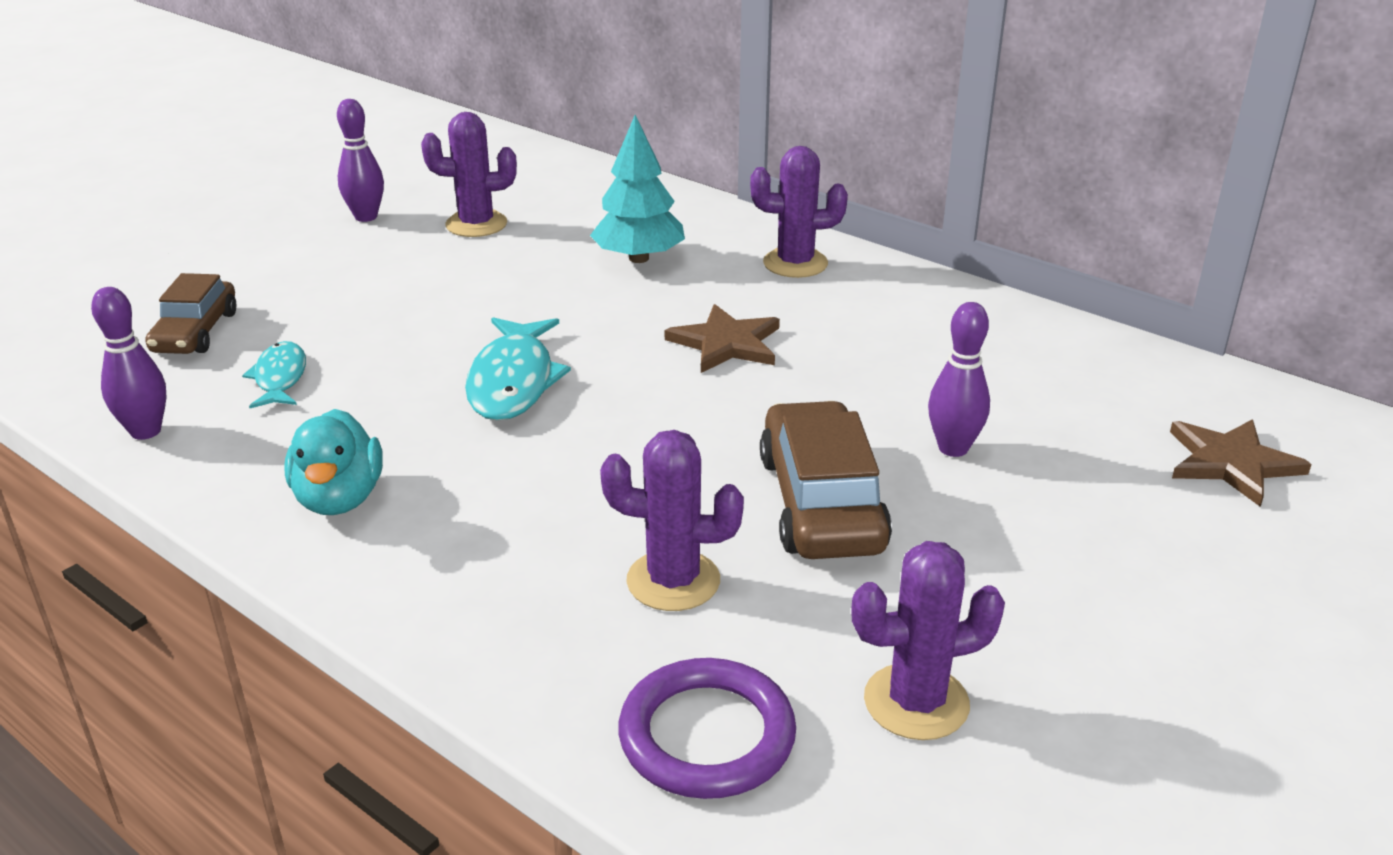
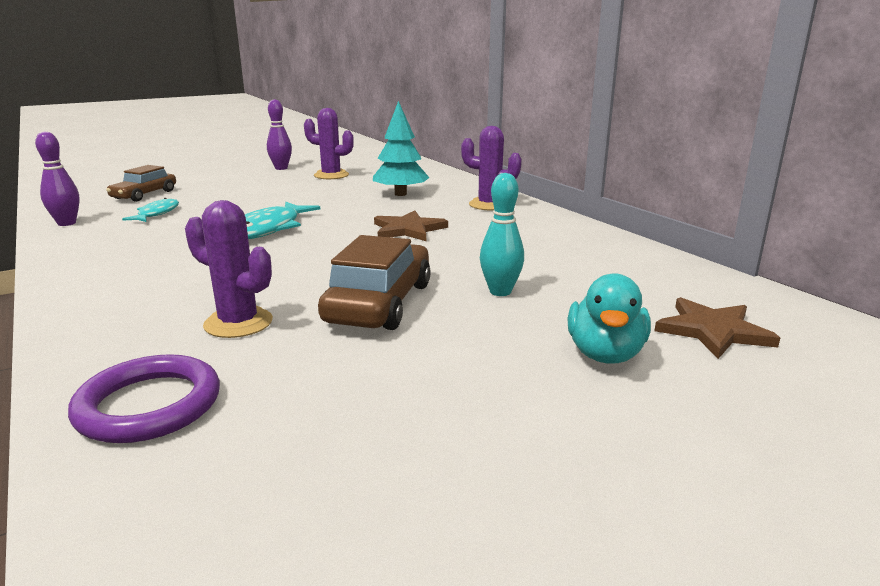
camera: 20 degrees right, 10 degrees down
(339, 498) = (113, 259): turquoise duck -> turquoise duck (605, 354)
(916, 702) = (315, 419): purple cactus -> none
(953, 448) = (500, 291): purple bowling pin -> turquoise bowling pin

